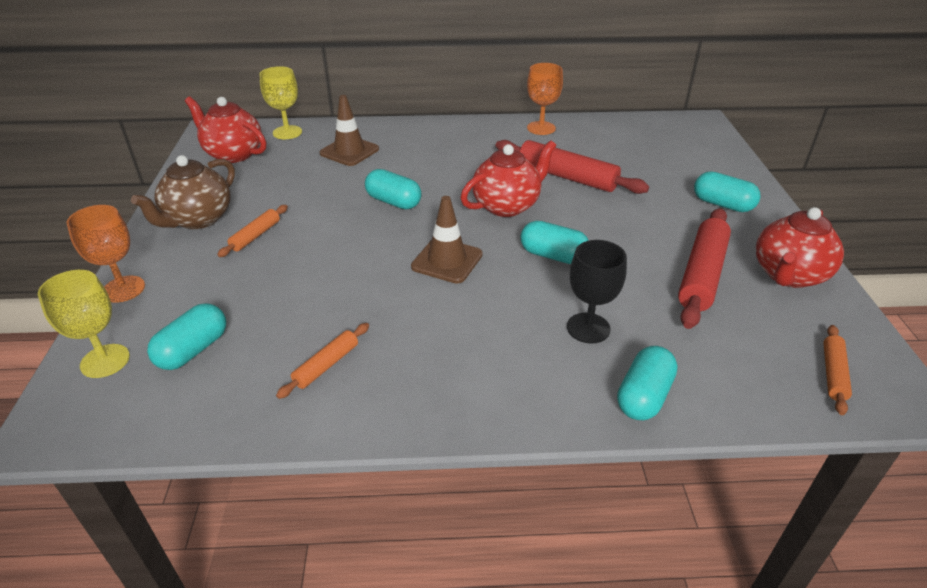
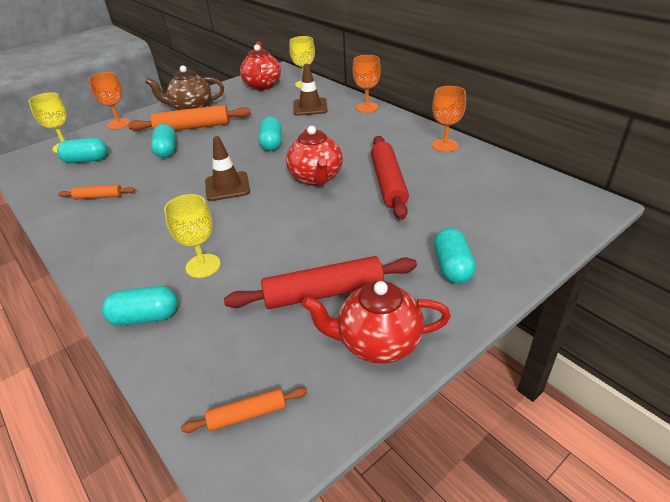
camera: 55 degrees right, 0 degrees up
(255, 236) = (192, 127): orange rolling pin -> orange rolling pin, size x1.91
(408, 127) = (367, 107): none -> orange goblet
(507, 206) = (316, 178): red teapot -> red teapot turned 60 degrees clockwise
(553, 256) = (275, 219): turquoise capsule -> turquoise capsule (166, 150)
(588, 328) = (203, 266): black goblet -> yellow goblet

